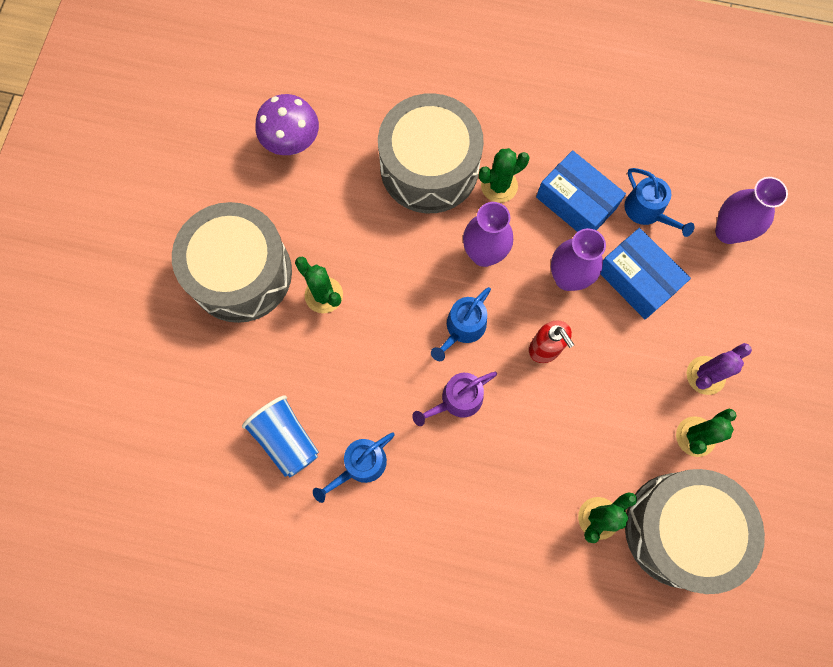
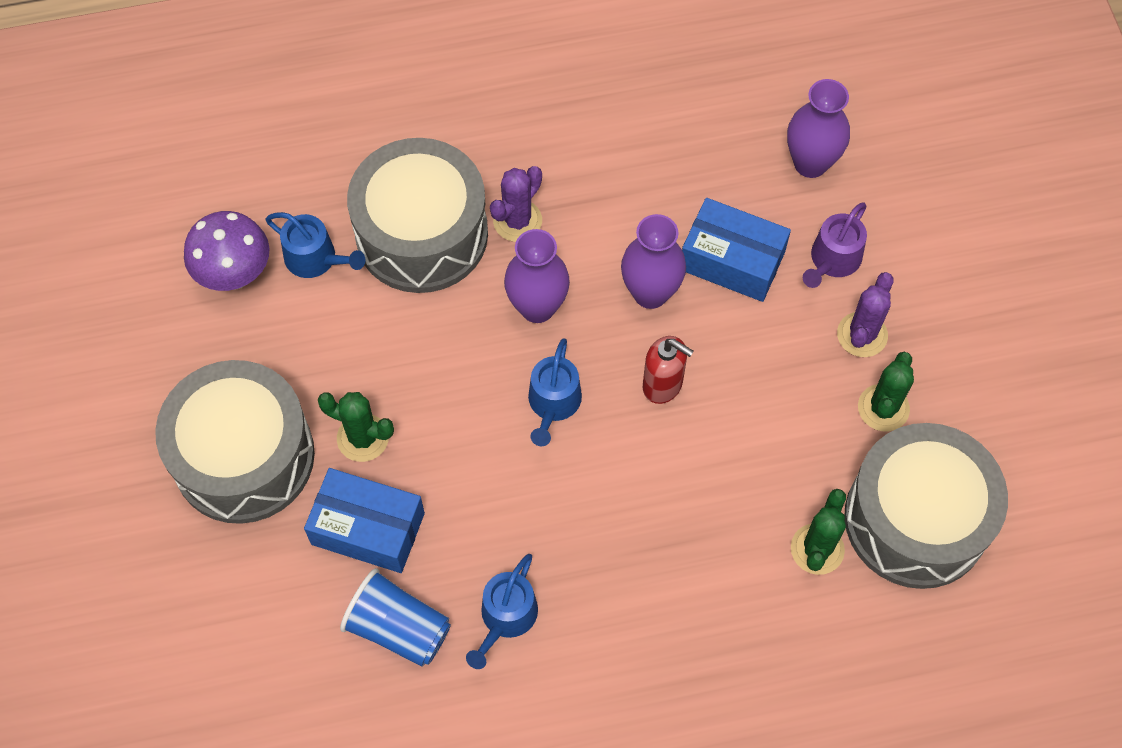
camera: 25 degrees left, 10 degrees down
(457, 400) = (586, 489): purple watering can -> purple watering can (833, 260)
(499, 186) = (517, 221): green cactus -> purple cactus
(576, 202) = (619, 202): blue box -> blue box (368, 528)
(647, 211) = (707, 178): blue watering can -> blue watering can (316, 258)

